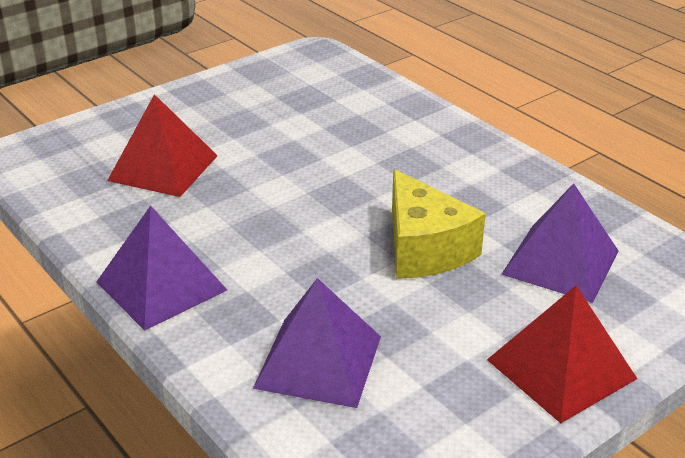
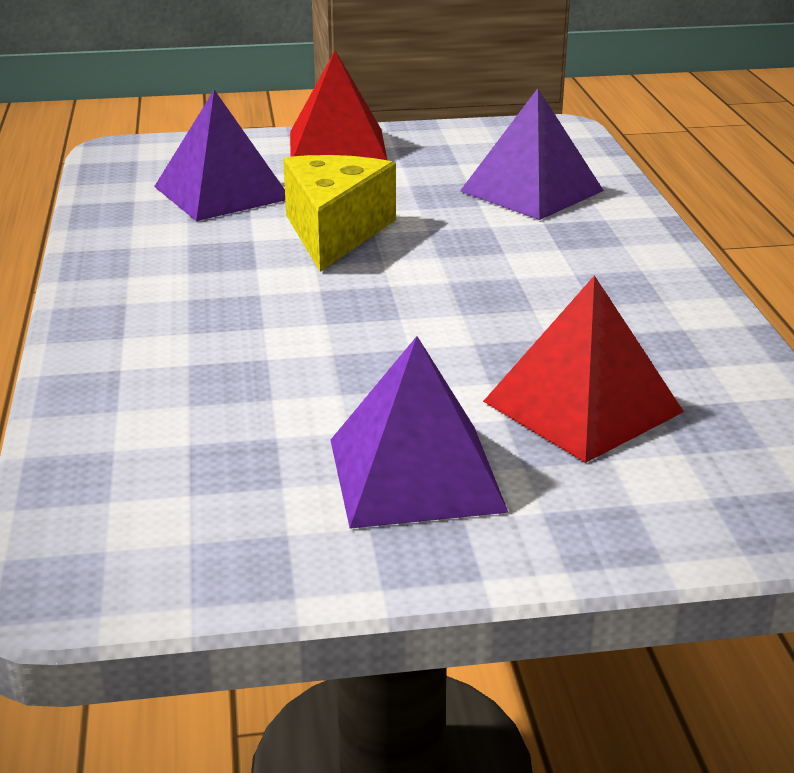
camera: 150 degrees left, 5 degrees down
(161, 286) = (654, 273): purple pyramid -> purple pyramid (415, 474)

